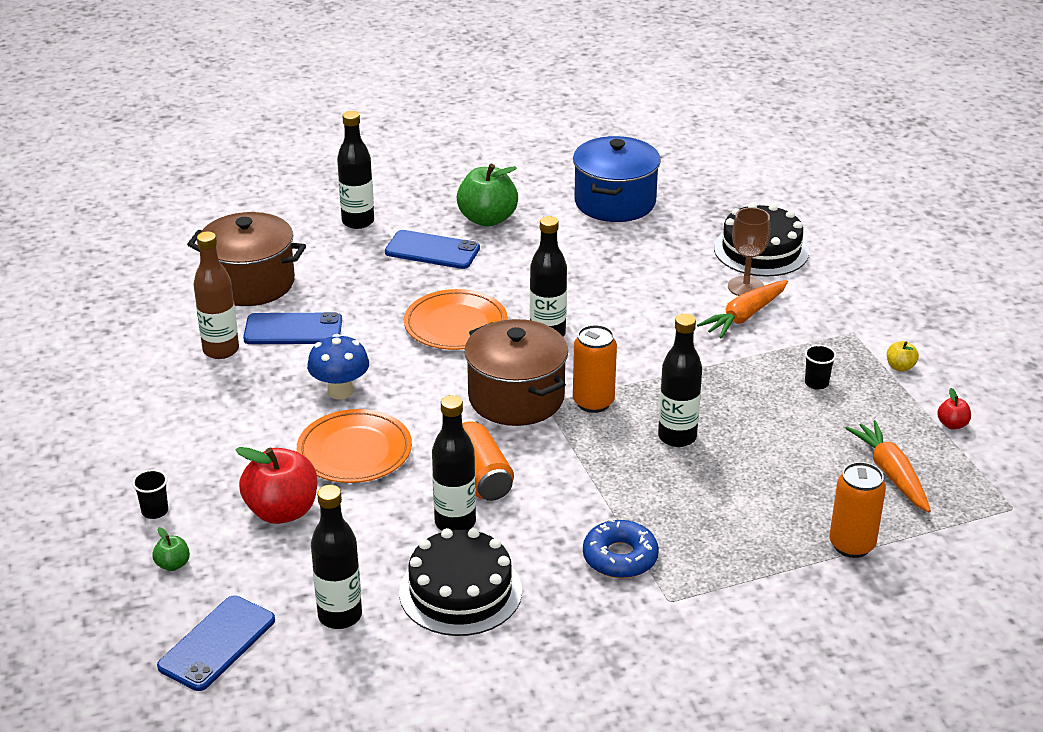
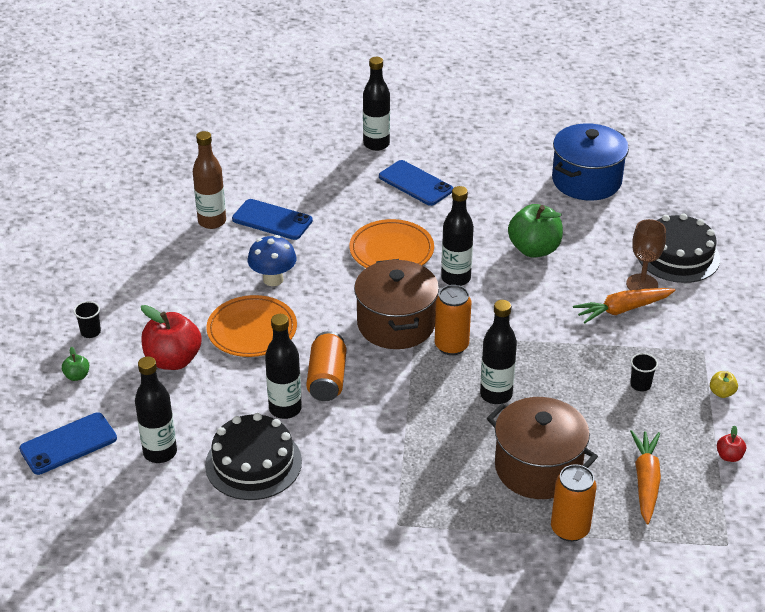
camera: 25 degrees right, 5 degrees up
(251, 283) = (266, 174): brown pot -> brown pot (538, 468)
(487, 219) = (475, 168): green apple -> green apple (534, 249)
(620, 557) = (385, 477): blue donut -> none

